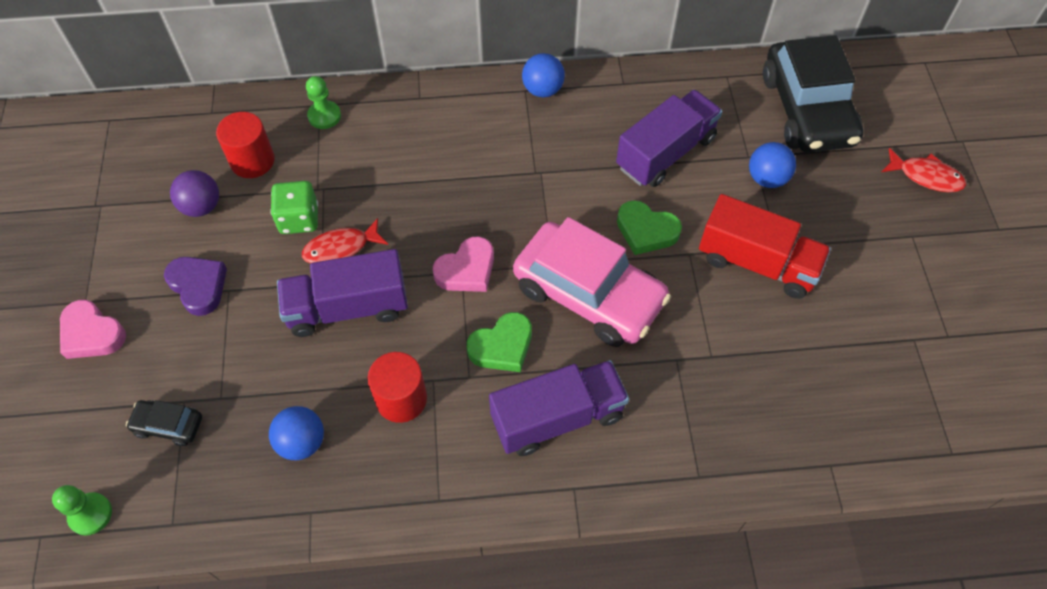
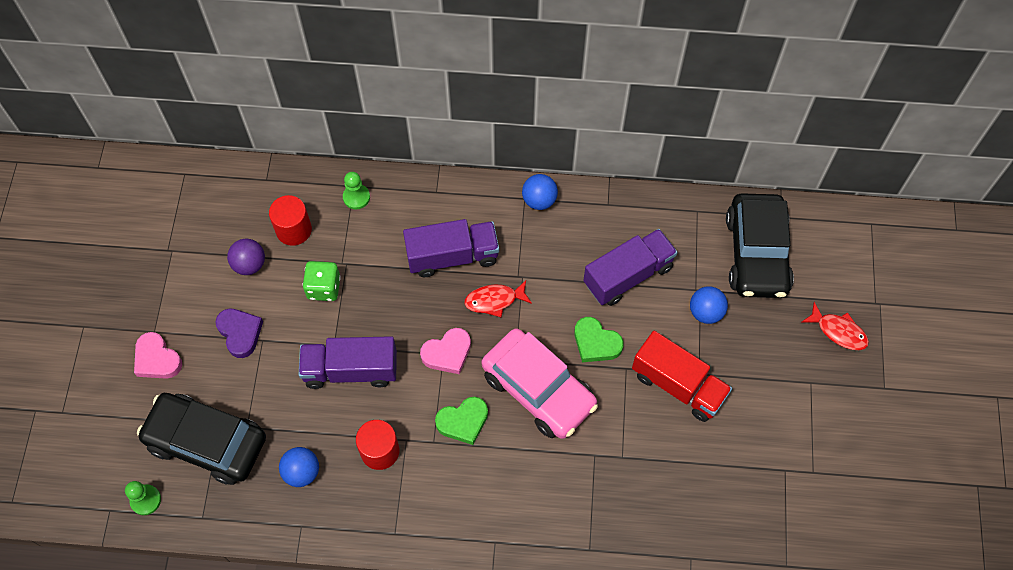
camera: 10 degrees right, 5 degrees up
(168, 425) = (207, 442): black car -> black car, size x2.31
(341, 248) = (352, 319): red fish -> red fish (494, 300)
(558, 417) = (494, 486): purple truck -> purple truck (452, 256)

